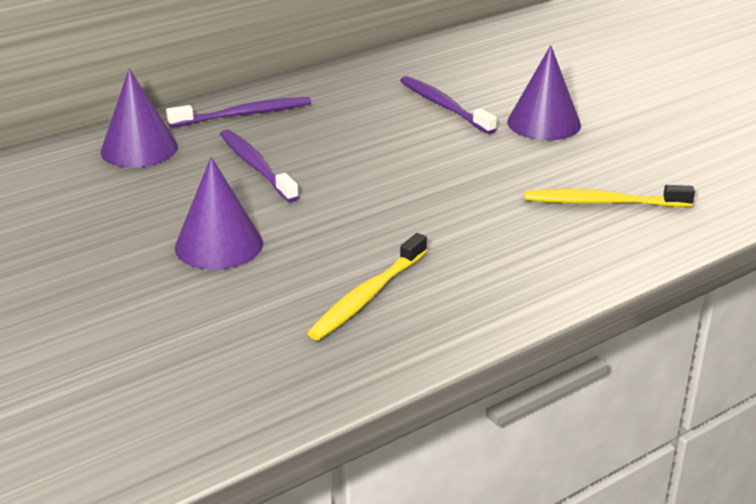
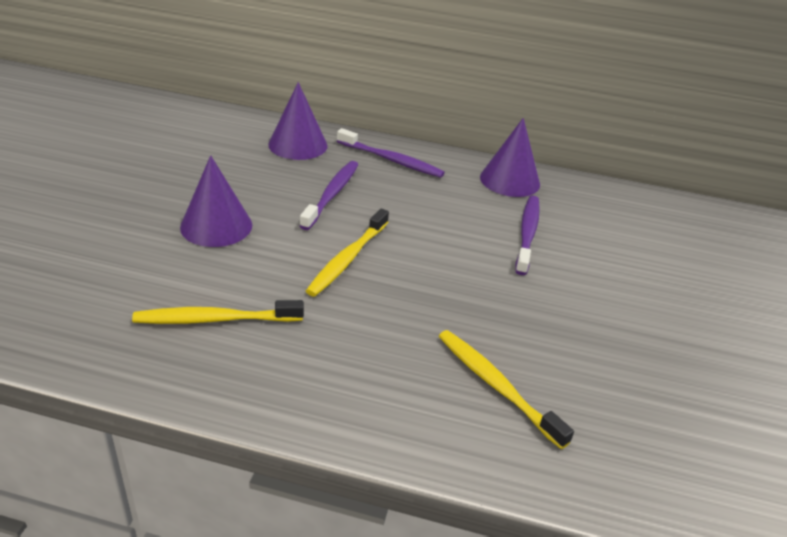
camera: 45 degrees right, 5 degrees up
(366, 198) = (348, 258): none -> yellow toothbrush
(543, 123) = (577, 294): purple cone -> purple cone (510, 180)

